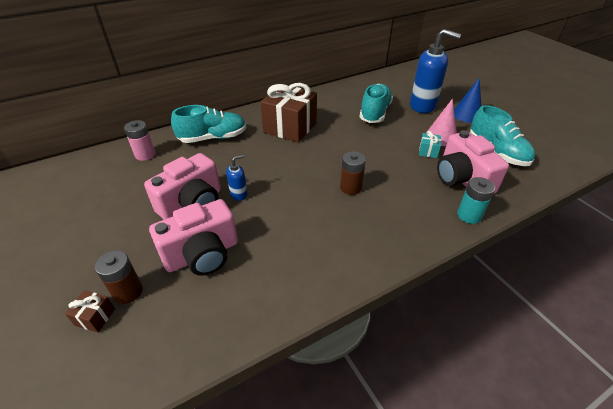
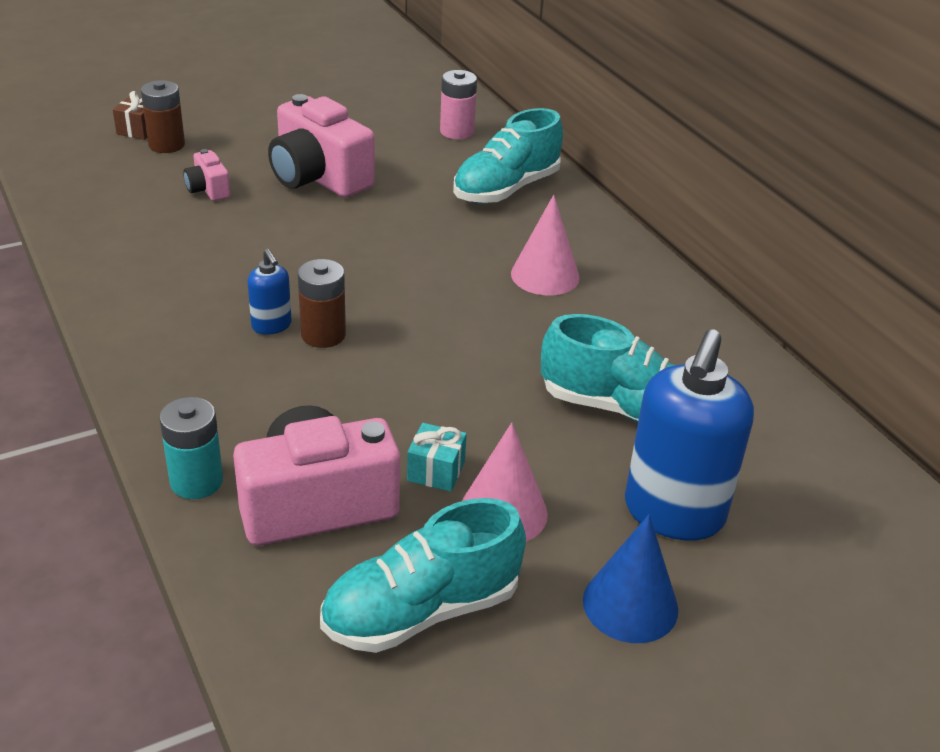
camera: 90 degrees right, 5 degrees down
(202, 254) = (208, 190): pink camera -> pink camera, size x0.47
(213, 138) = (506, 189): turquoise shoe -> turquoise shoe turned 60 degrees clockwise
(239, 194) = (332, 216): blue soap dispenser -> blue soap dispenser (271, 326)
(290, 127) = (545, 275): brown gift -> pink cone

